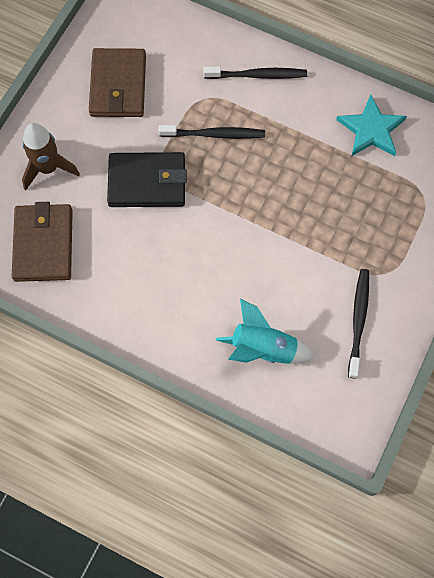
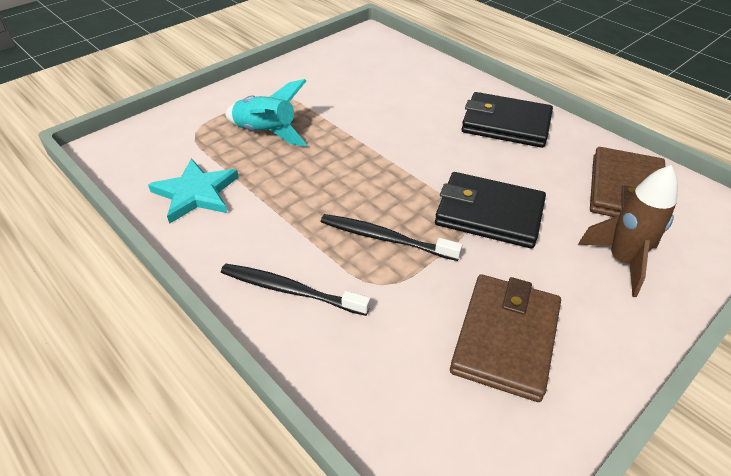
camera: 160 degrees left, 25 degrees down
(154, 303) = (505, 124): none -> black wallet
(263, 349) = (414, 80): turquoise rocket -> turquoise rocket (266, 133)
(358, 320) = (323, 77): black toothbrush -> none

